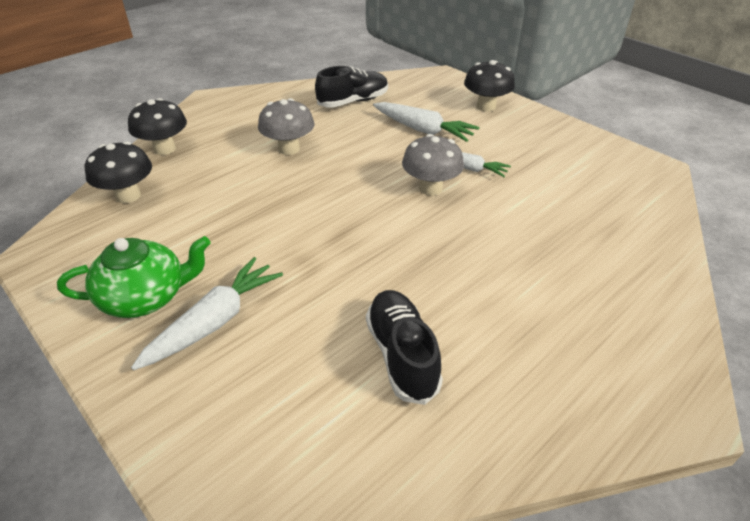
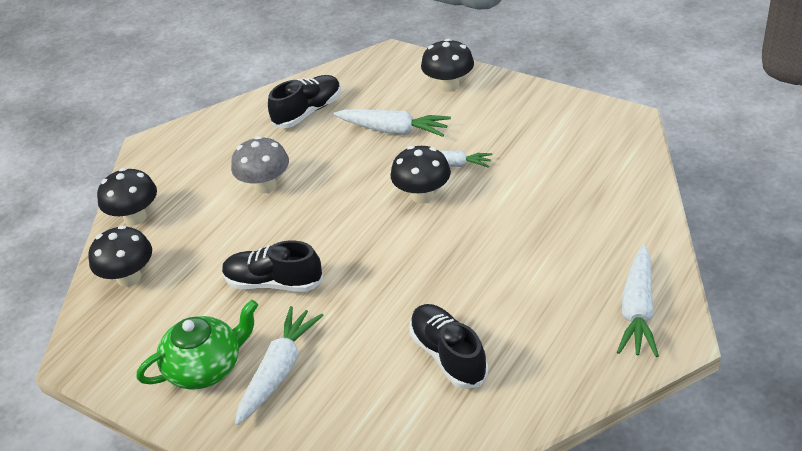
camera: 10 degrees left, 0 degrees up
(254, 232) = (274, 283): none -> black shoe
(430, 188) = (422, 195): grey mushroom -> black mushroom
(640, 361) = (638, 309): none -> white carrot

